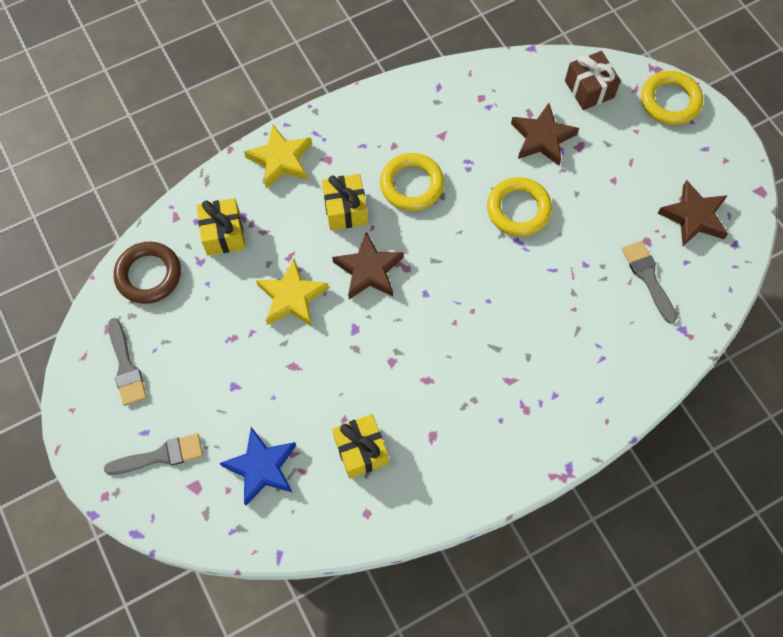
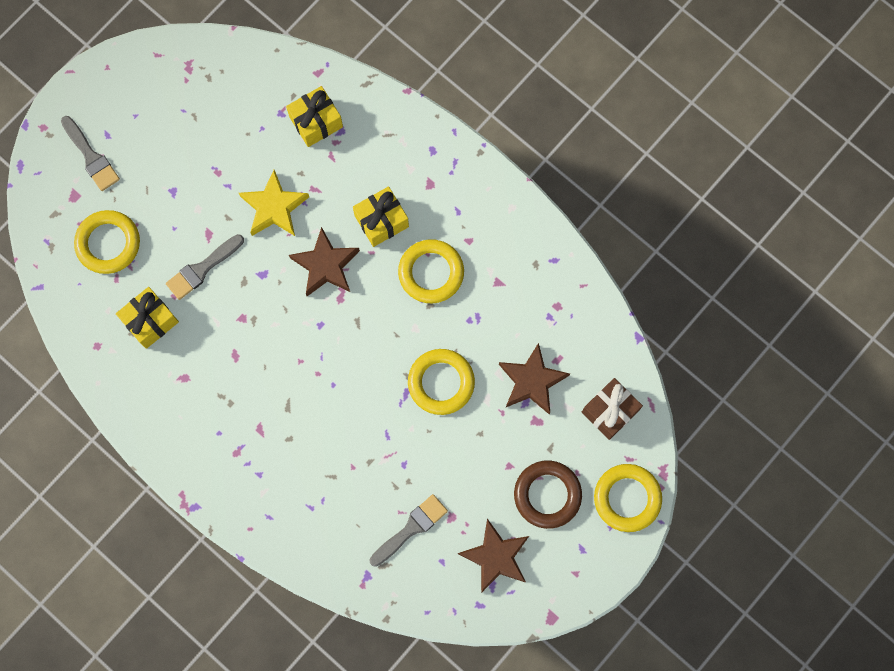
camera: 70 degrees right, 10 degrees up
(126, 366) = (160, 94): grey brush -> grey brush (202, 269)
(149, 275) = (252, 74): brown ring -> brown ring (547, 495)
(261, 467) = (108, 243): blue star -> yellow ring
(281, 160) = (413, 141): yellow star -> none

